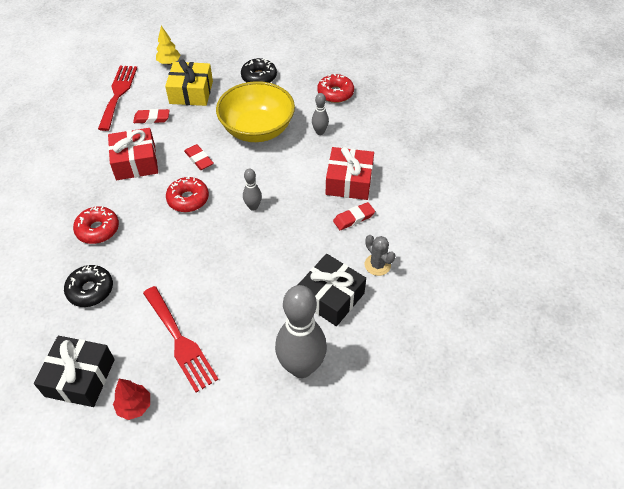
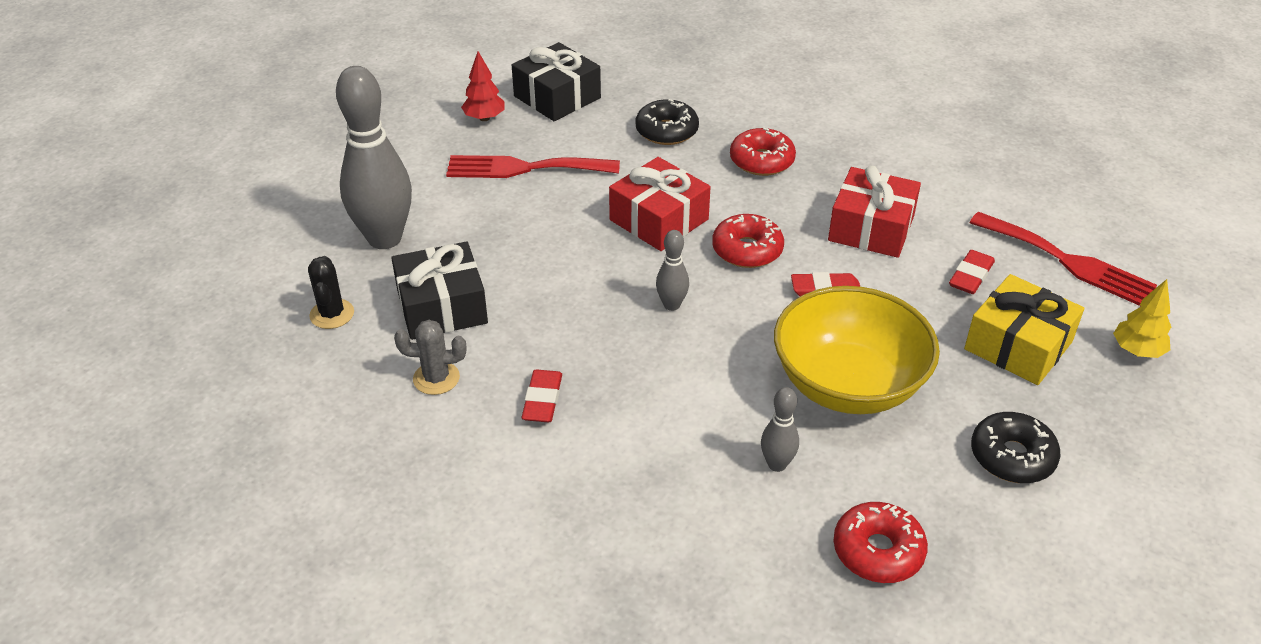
camera: 125 degrees right, 10 degrees down
(349, 182) = (621, 437): red gift -> red gift (659, 219)
(379, 343) = (332, 314): none -> black cactus

